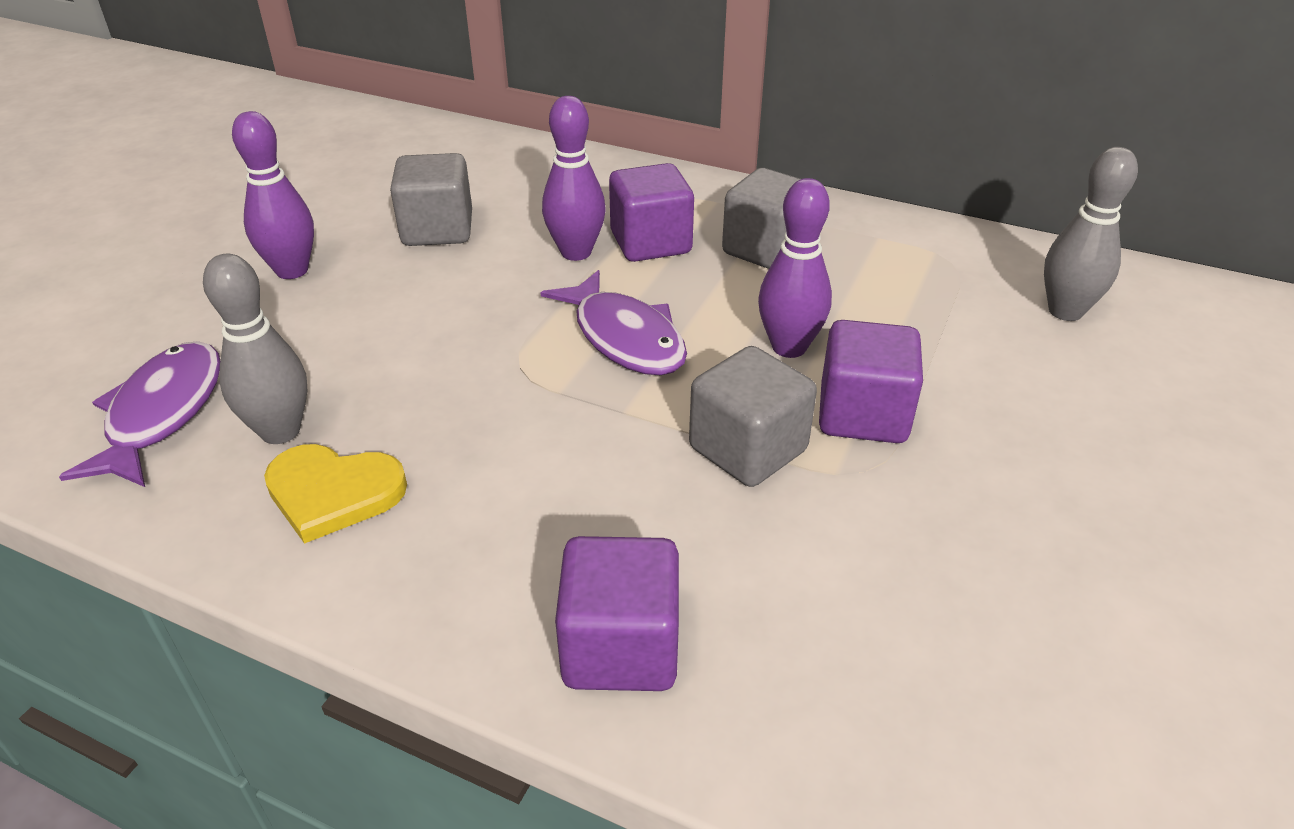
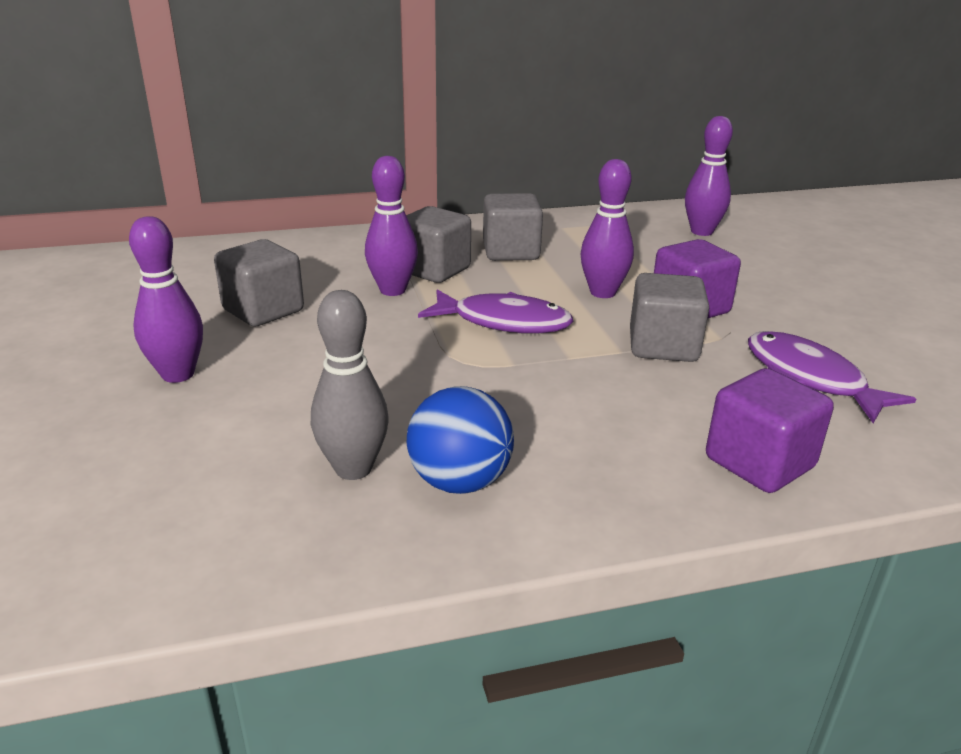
camera: 40 degrees left, 10 degrees down
(162, 414) = (226, 505): purple fish -> purple fish (810, 378)
(333, 493) = (460, 482): yellow heart -> blue ball
(650, 243) = (434, 270): purple cube -> grey cube
(1065, 311) = (701, 232): grey bowling pin -> purple bowling pin

